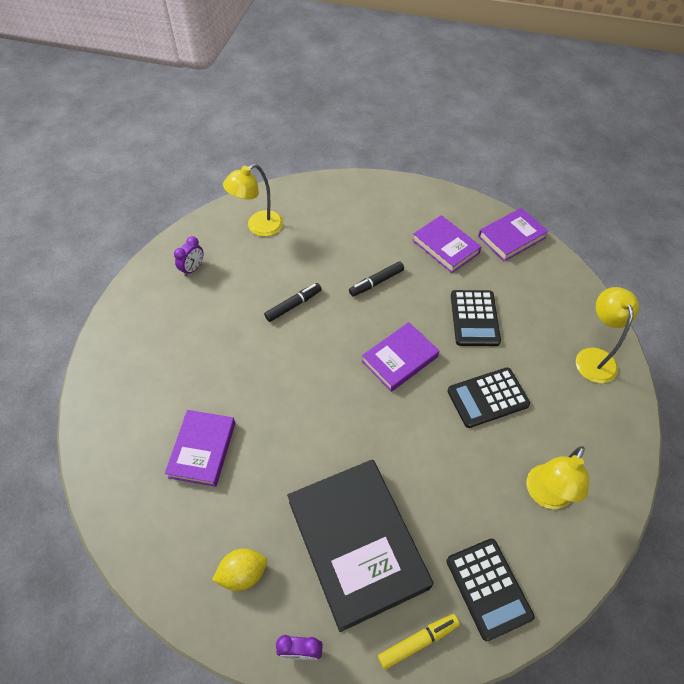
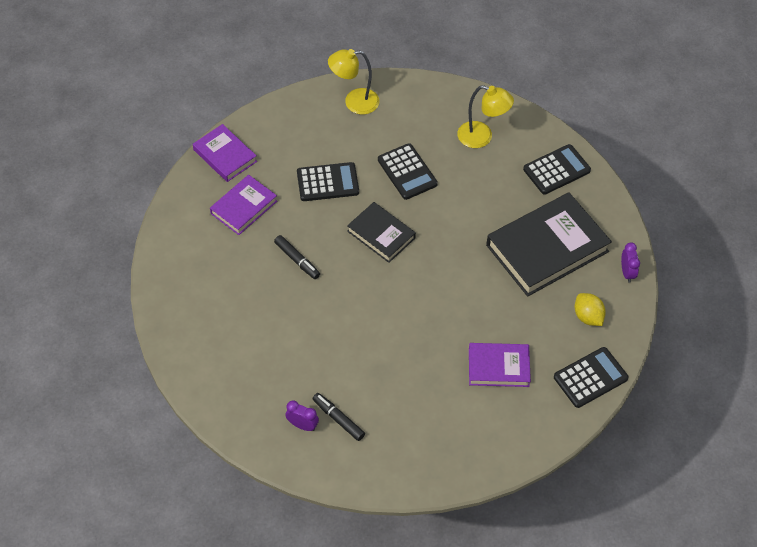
camera: 100 degrees left, 0 degrees up
(156, 555) = (590, 378): none -> black calculator
(258, 227) = (235, 375): yellow lamp -> none
(293, 305) = (335, 325): black marker -> black marker (338, 419)
(399, 359) = (381, 234): purple book -> black book
(418, 641) = (601, 207): yellow marker -> none

